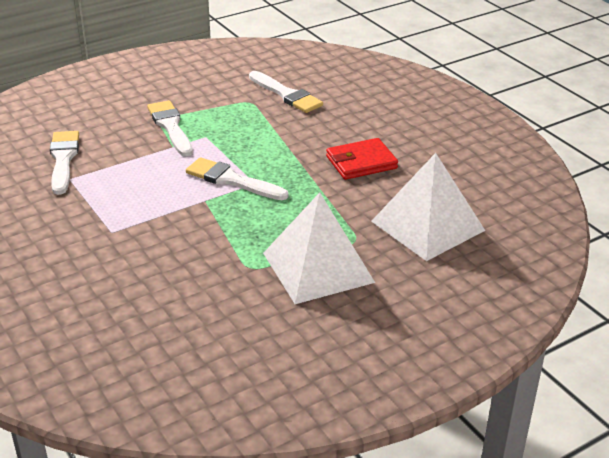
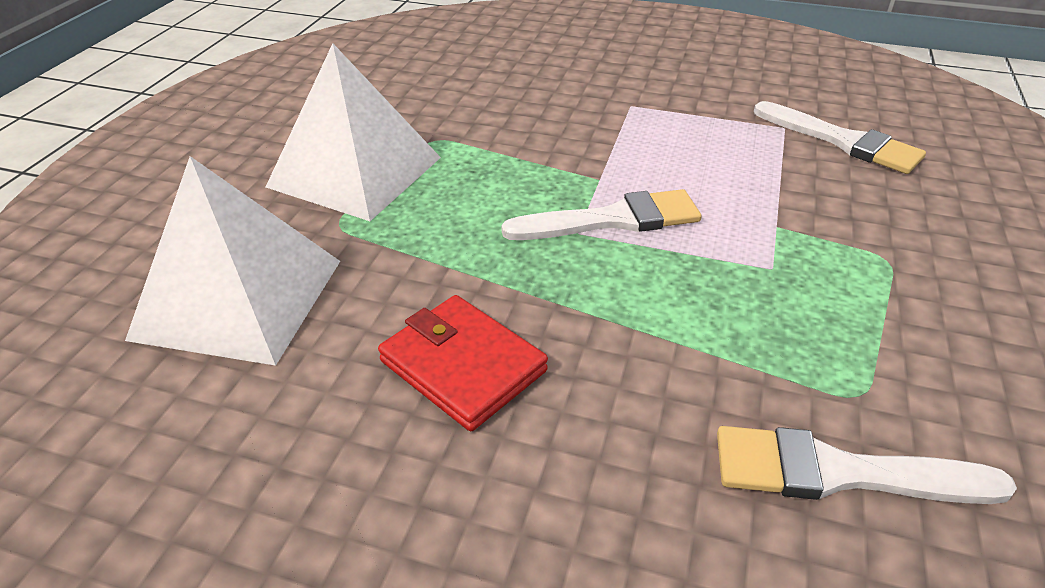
camera: 140 degrees right, 5 degrees up
(170, 126) = (848, 255): white brush -> none
(361, 162) = (463, 366): red wallet -> red wallet turned 75 degrees counterclockwise

